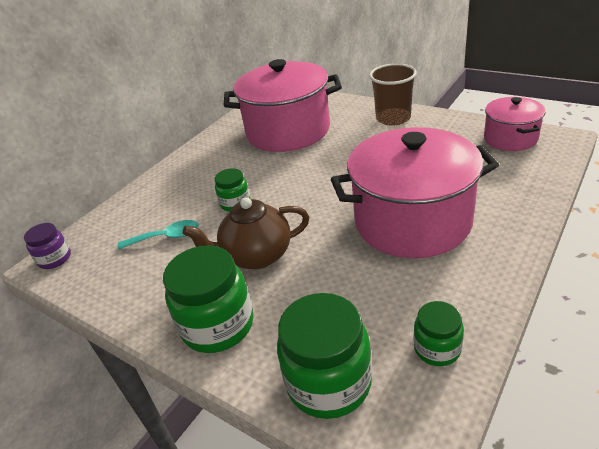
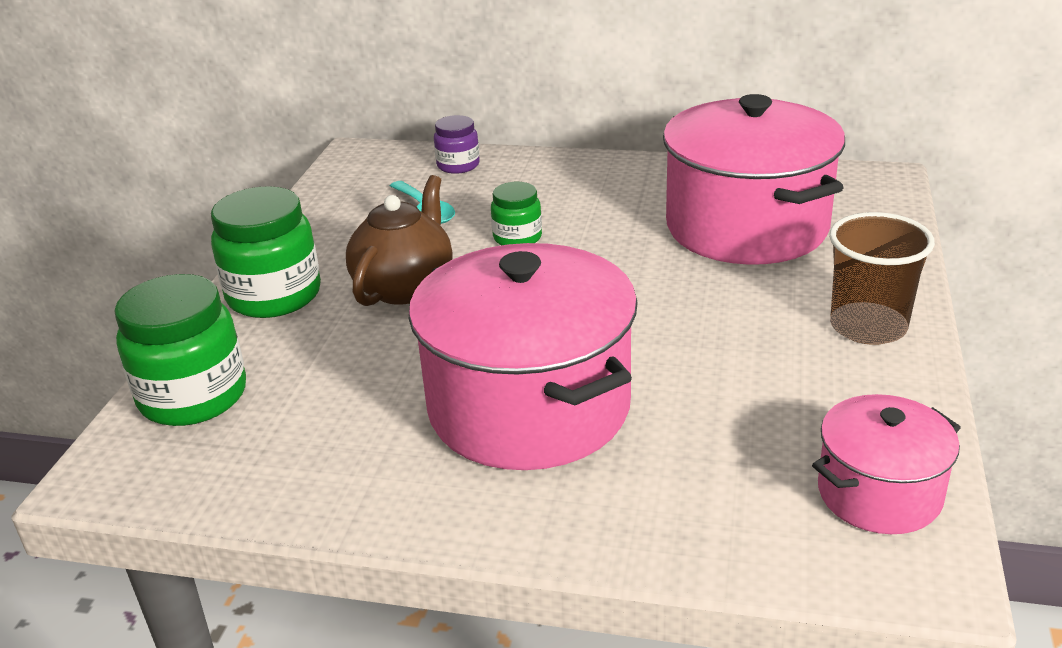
camera: 65 degrees right, 5 degrees down
(55, 259) = (365, 155): purple jar -> purple jar (458, 165)
(256, 256) = (405, 287): brown teapot -> brown teapot turned 60 degrees clockwise
(437, 348) = (254, 473): green jar -> none

